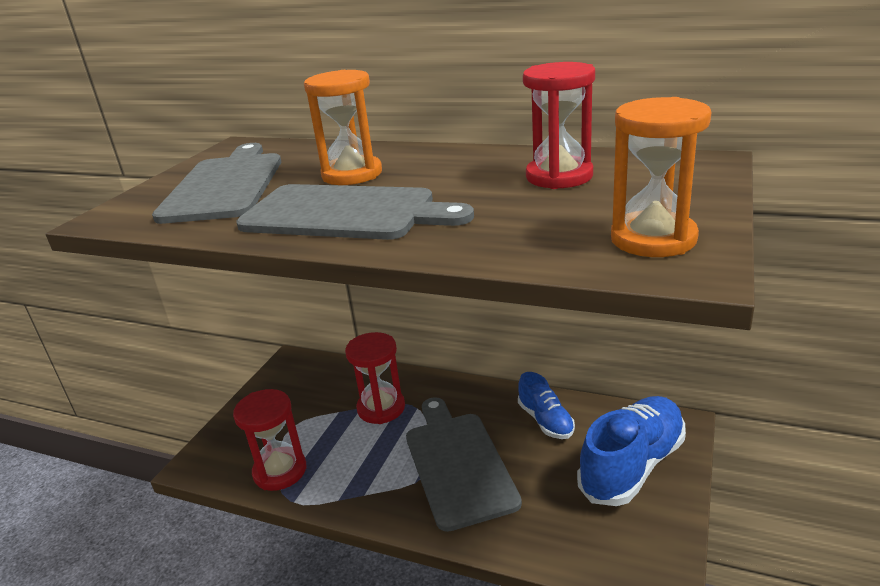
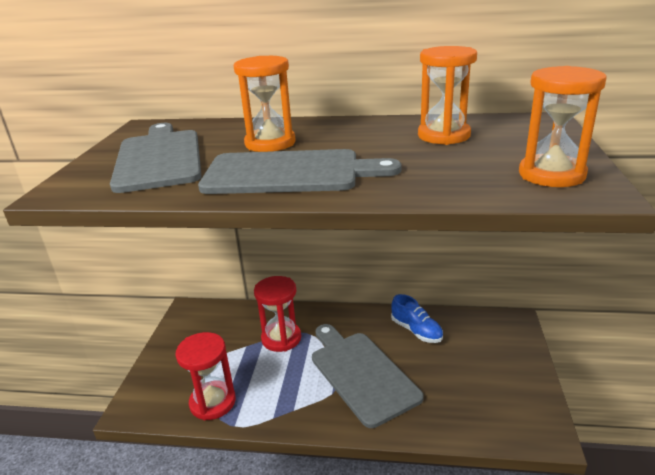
camera: 15 degrees left, 0 degrees up
(559, 176) = (443, 135): red hourglass -> orange hourglass
(632, 465) = (493, 355): blue shoe -> none

